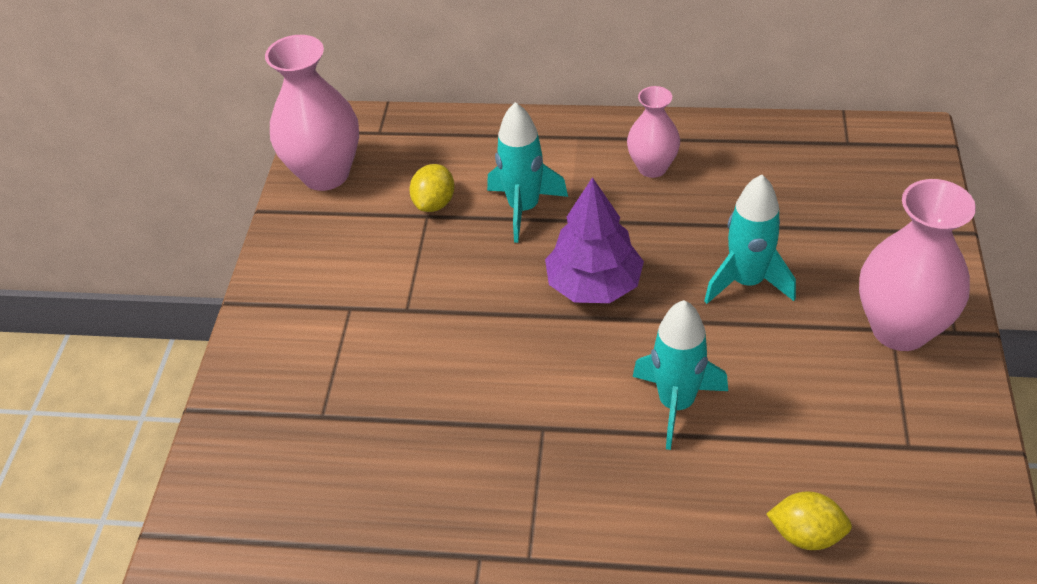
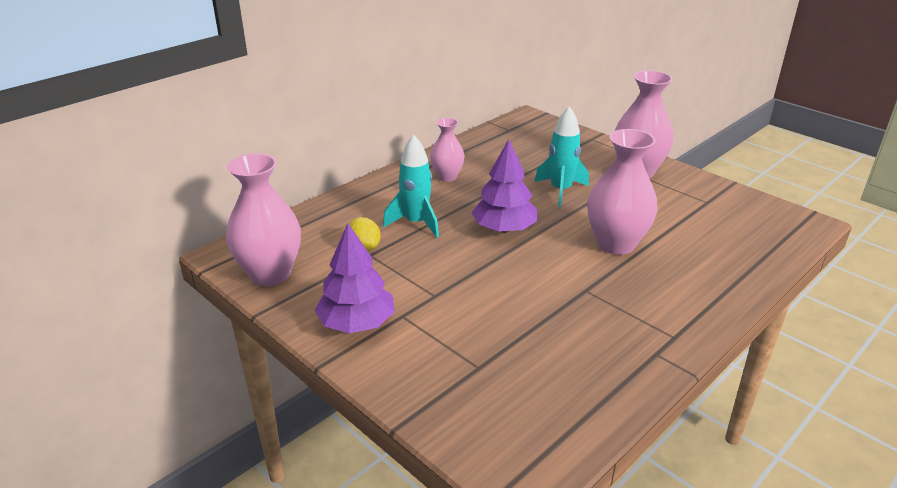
camera: 55 degrees left, 15 degrees down
(308, 284) = (357, 323): none -> purple tree
(676, 403) = (616, 244): turquoise rocket -> pink vase
(806, 534) = (734, 249): yellow lemon -> none

